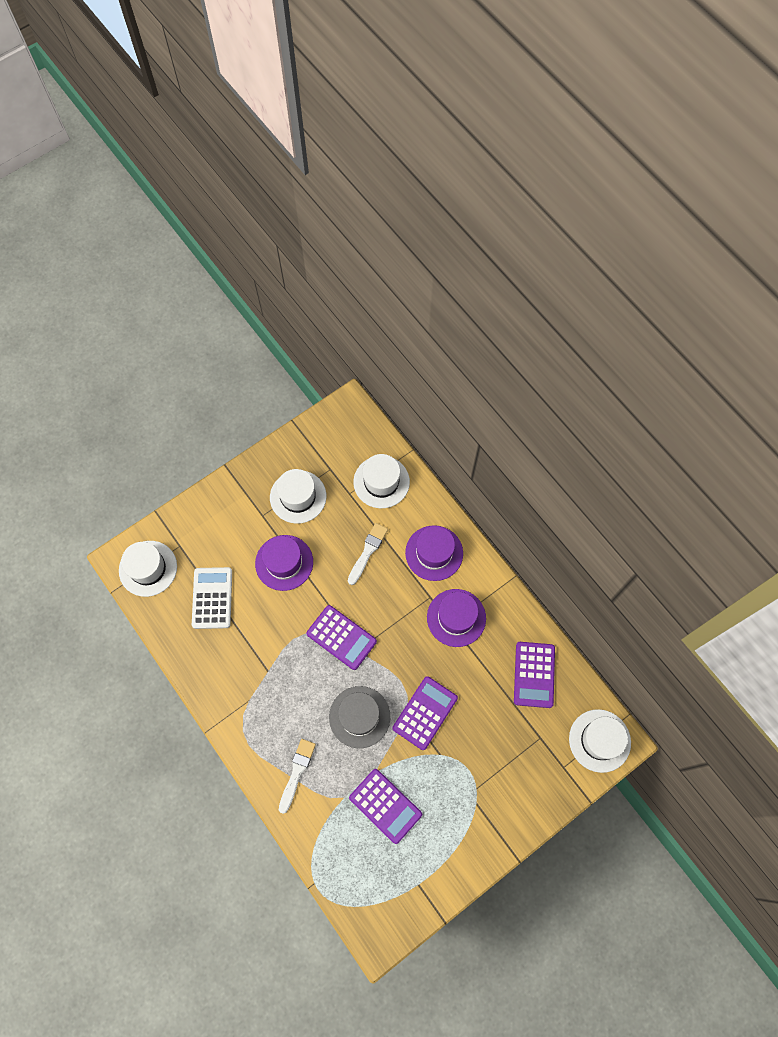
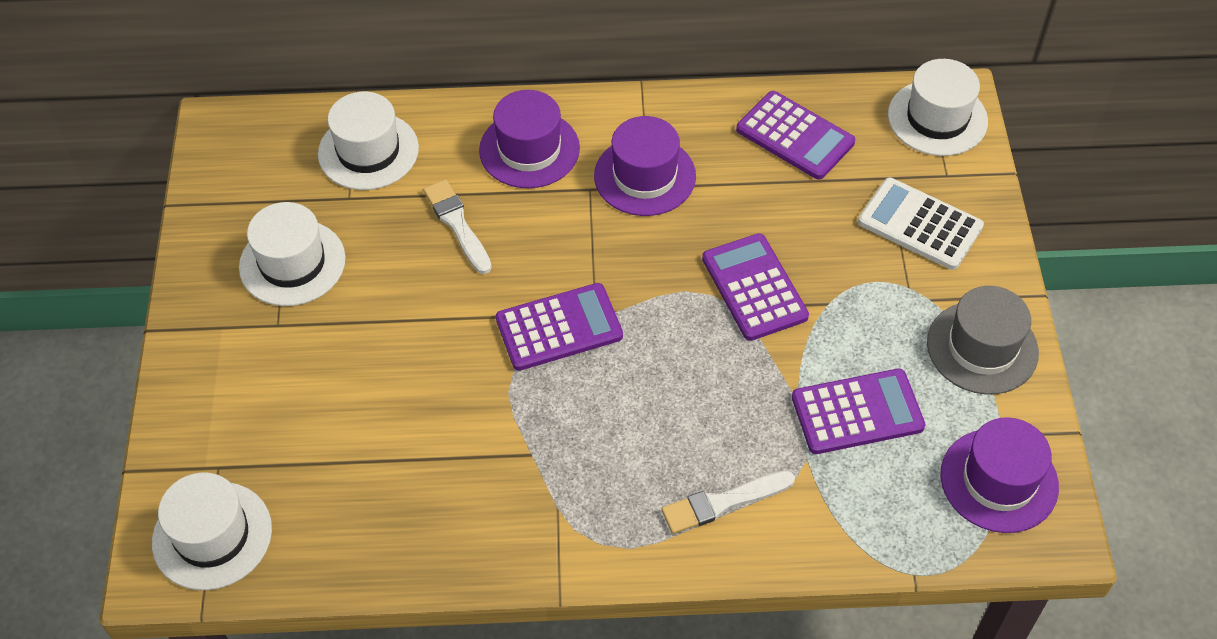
camera: 55 degrees left, 15 degrees down
(212, 598) = (347, 467): white calculator -> white calculator (920, 225)
(284, 562) = (378, 337): purple hat -> purple hat (999, 480)
(297, 772) = (723, 502): white brush -> white brush turned 75 degrees counterclockwise
(359, 717) = (698, 371): grey hat -> grey hat (982, 347)

